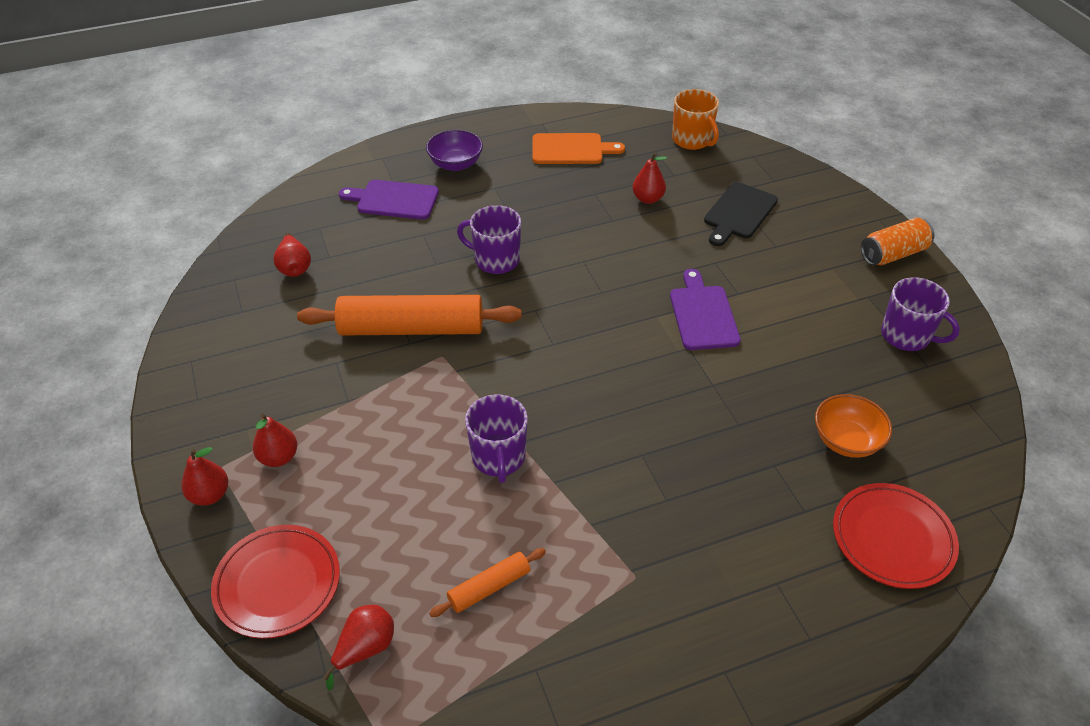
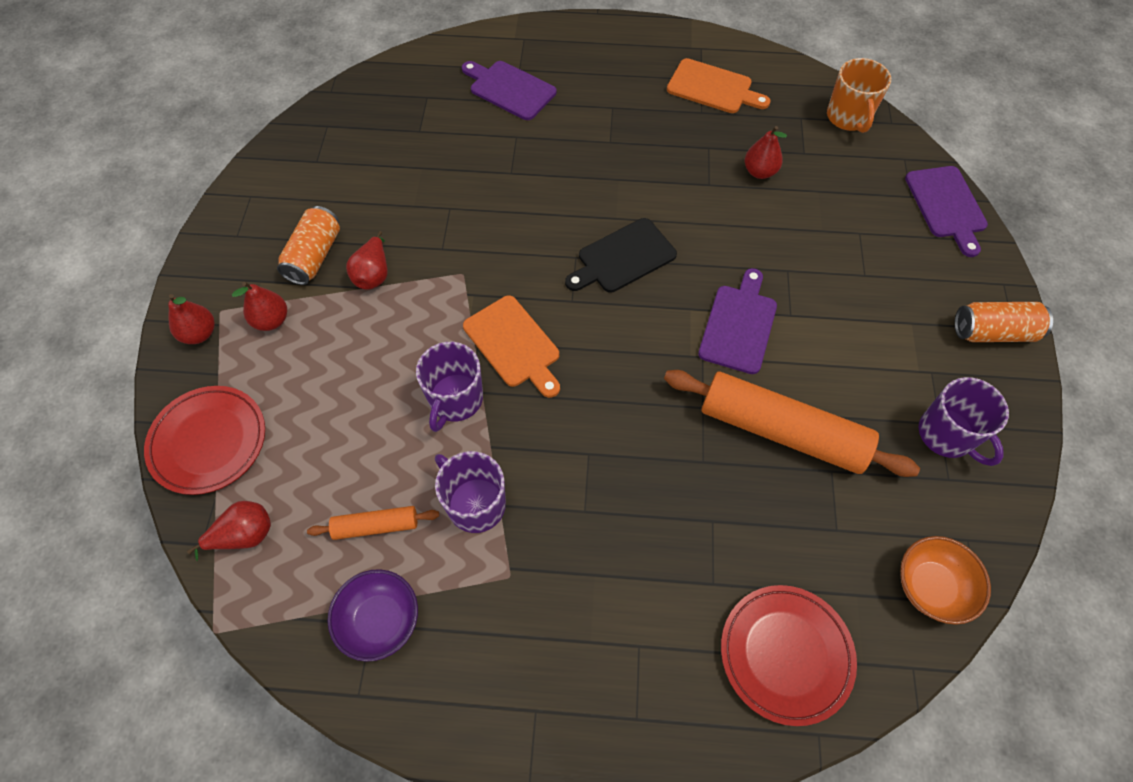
camera: 25 degrees right, 15 degrees up
(289, 389) = (314, 256): none -> orange can
(294, 267) = (384, 132): red pear -> red pear (373, 274)
(411, 328) = (451, 234): orange rolling pin -> orange rolling pin (781, 431)
(456, 164) = (589, 68): purple bowl -> purple bowl (380, 620)
(495, 260) = (568, 188): purple mug -> purple mug (475, 504)
(523, 395) = (514, 344): none -> orange cutting board
(738, 213) = (847, 221): black cutting board -> black cutting board (623, 257)
(804, 179) = (946, 205): none -> purple cutting board
(846, 440) = (804, 526): orange bowl -> orange bowl (931, 586)

